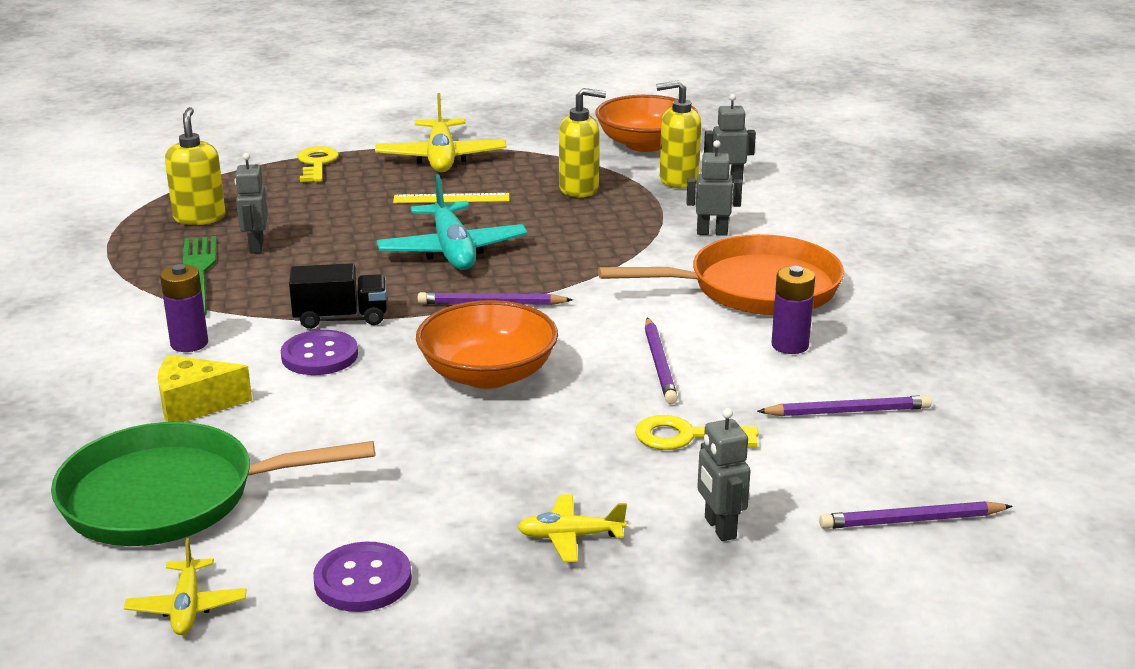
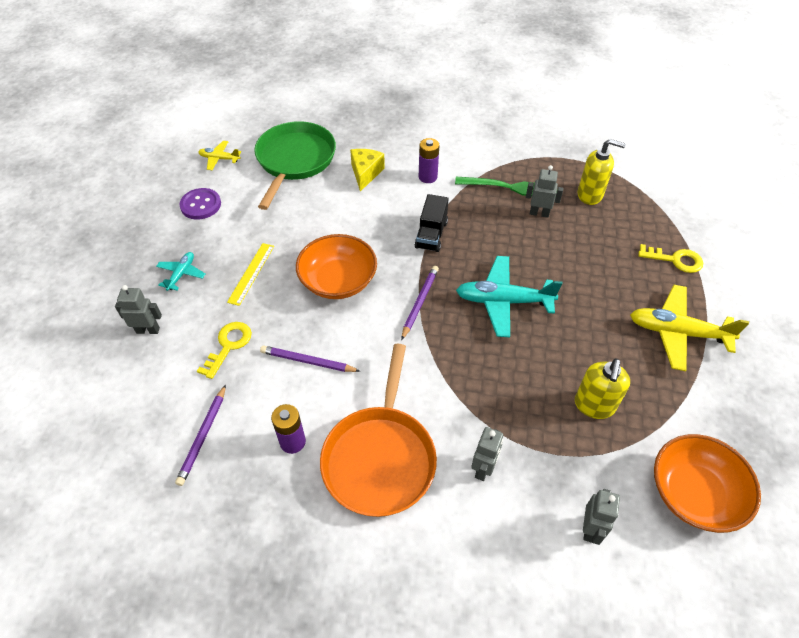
camera: 110 degrees right, 25 degrees up
(319, 356) = (392, 220): purple button -> none
(451, 198) = (593, 320): yellow ruler -> yellow ruler (251, 273)
(570, 536) = (181, 274): yellow plane -> turquoise plane
(678, 180) = (598, 486): yellow soap dispenser -> none
(911, 520) = (94, 414): purple pencil -> none

